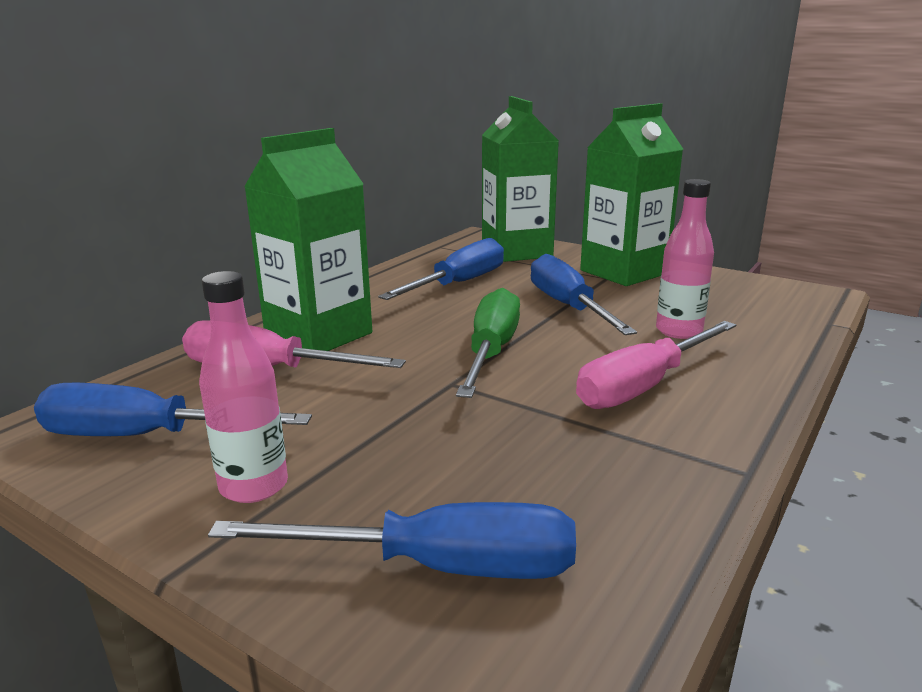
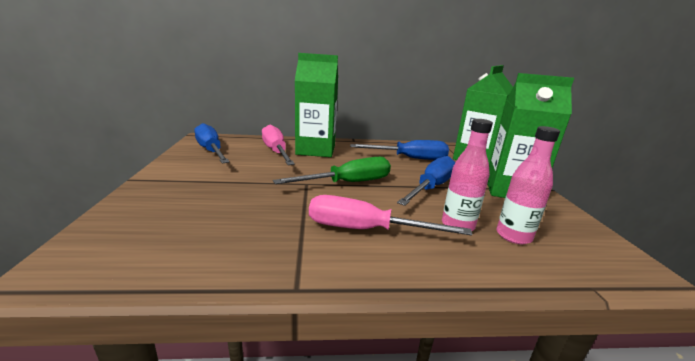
camera: 50 degrees right, 0 degrees up
(254, 486) = (190, 174): pink bottle -> pink bottle (513, 236)
(438, 567) = (151, 220): blue screwdriver -> none

